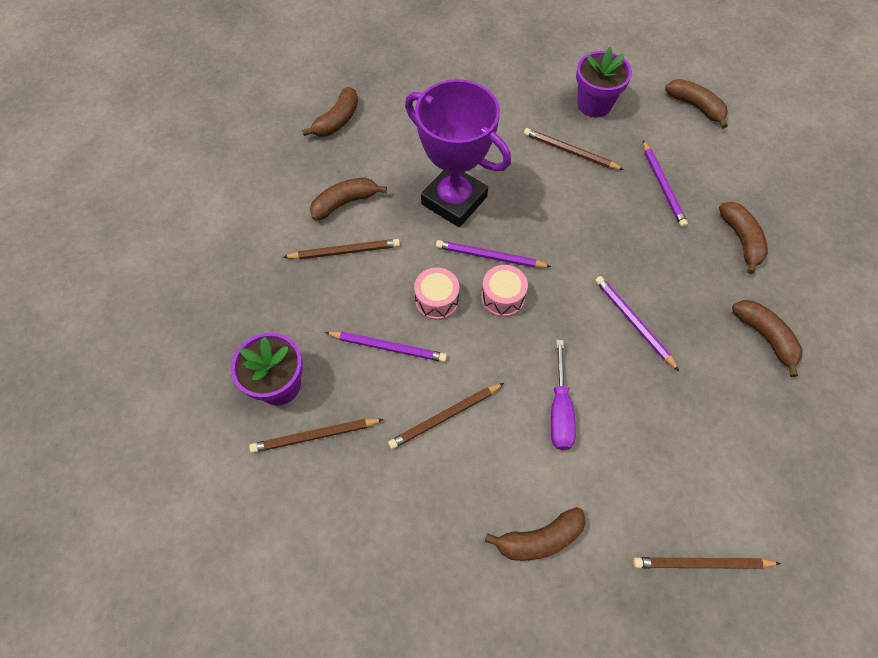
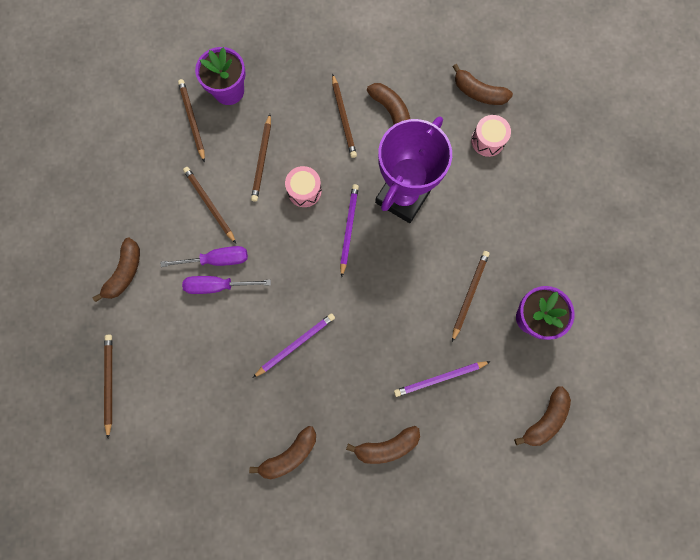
camera: 85 degrees right, 15 degrees up
(388, 347) = (262, 159): purple pencil -> brown pencil
(502, 298) = (311, 240): pink drum -> pink drum (487, 141)
(523, 409) = (217, 259): none -> purple screwdriver
(539, 539) = (125, 272): brown banana -> brown banana turned 135 degrees counterclockwise

